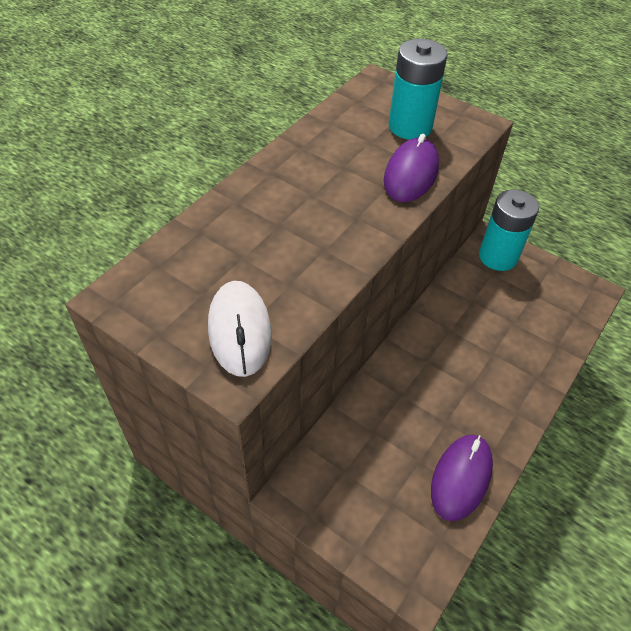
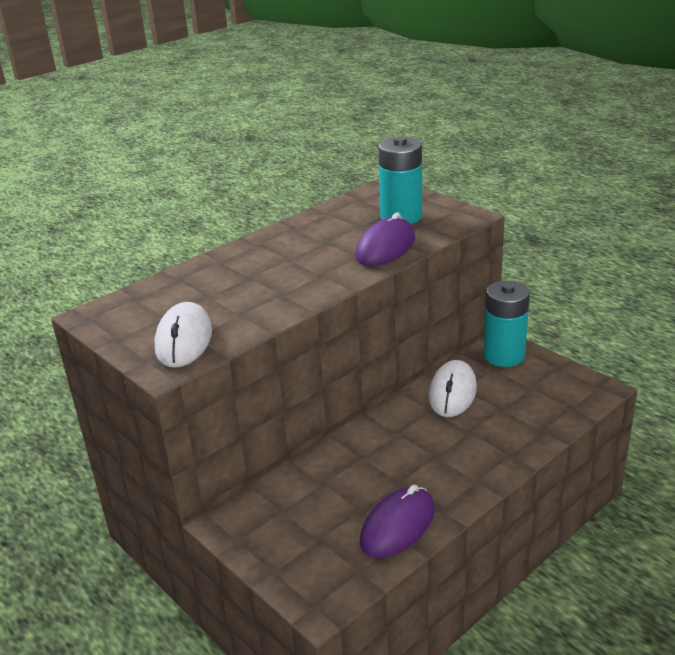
camera: 15 degrees right, 20 degrees down
(464, 306) = (452, 392): none -> white mouse

